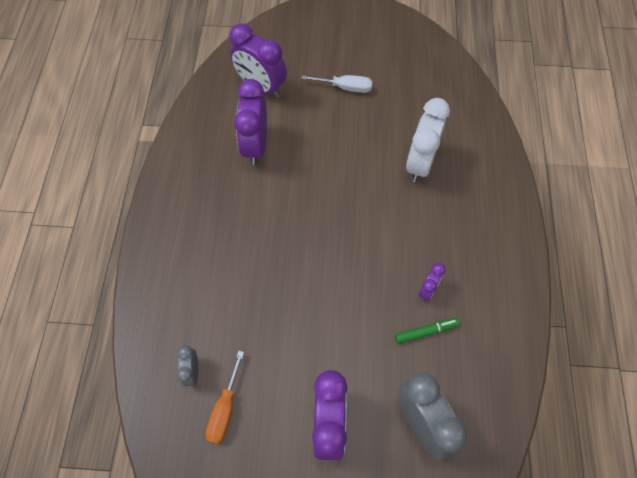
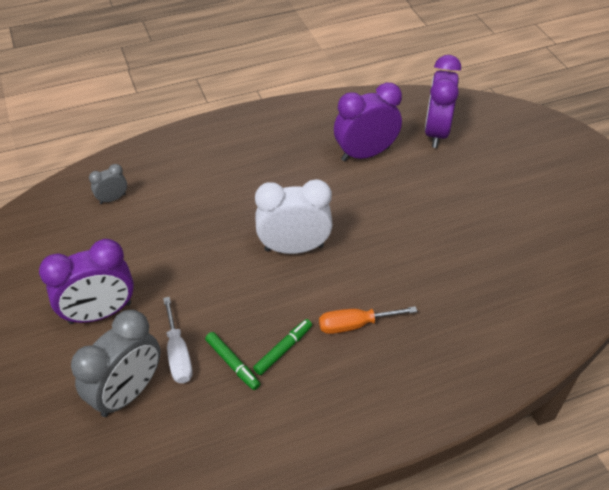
camera: 65 degrees right, 15 degrees down
(225, 409) = (86, 233): orange screwdriver -> orange screwdriver (355, 325)
(345, 87) = (489, 194): white screwdriver -> white screwdriver (178, 354)
(420, 163) = (440, 291): white clock -> white clock (294, 248)
(427, 290) = (283, 349): purple clock -> green marker

